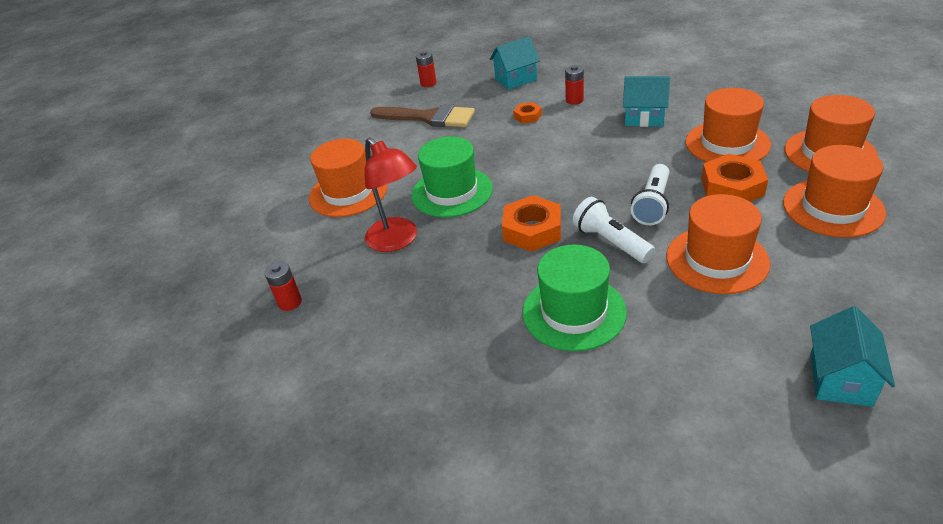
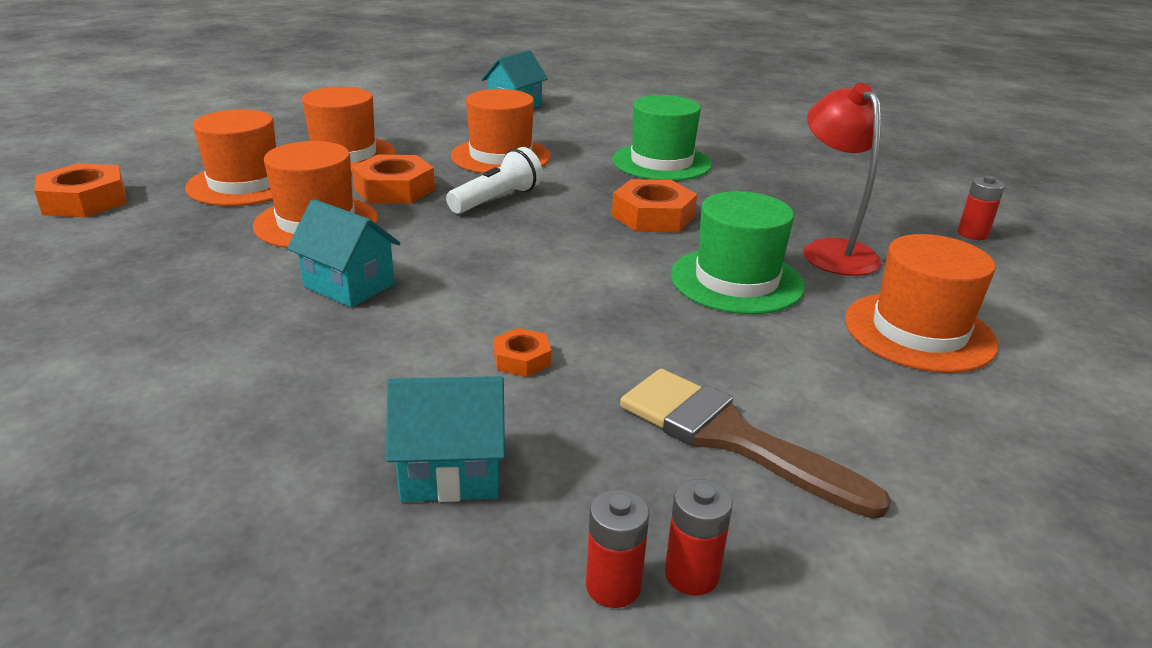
camera: 165 degrees left, 10 degrees down
(574, 100) = (402, 359): red battery -> red battery (613, 586)
(611, 242) = (579, 187): white flashlight -> none
(878, 108) = (85, 201): none -> orange nut

